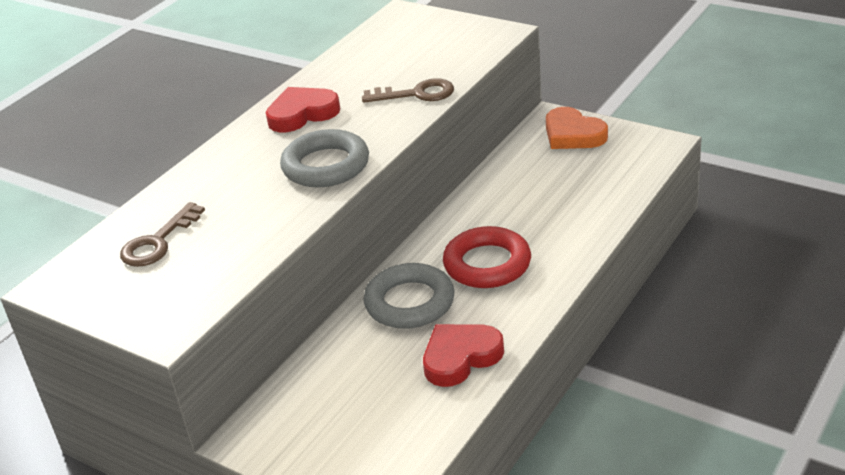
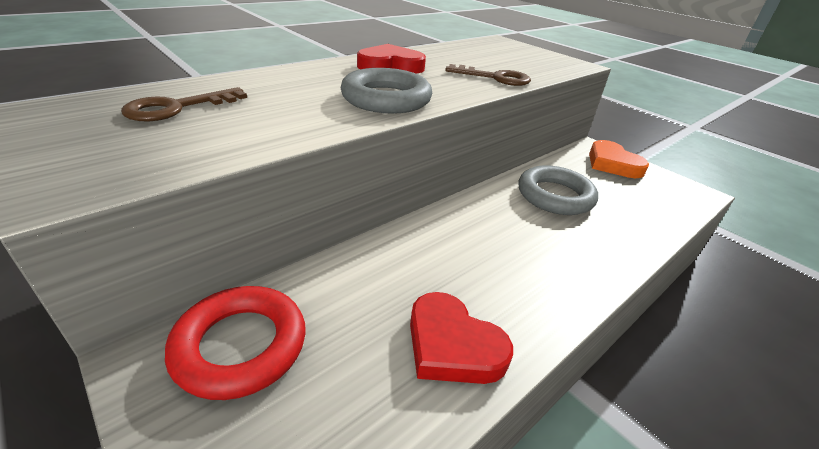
camera: 10 degrees right, 0 degrees up
(409, 302) = (421, 258): grey ring -> grey ring (555, 196)
(460, 357) = (452, 345): red heart -> red heart turned 120 degrees counterclockwise
(487, 264) = (513, 245): red ring -> red ring (240, 345)

